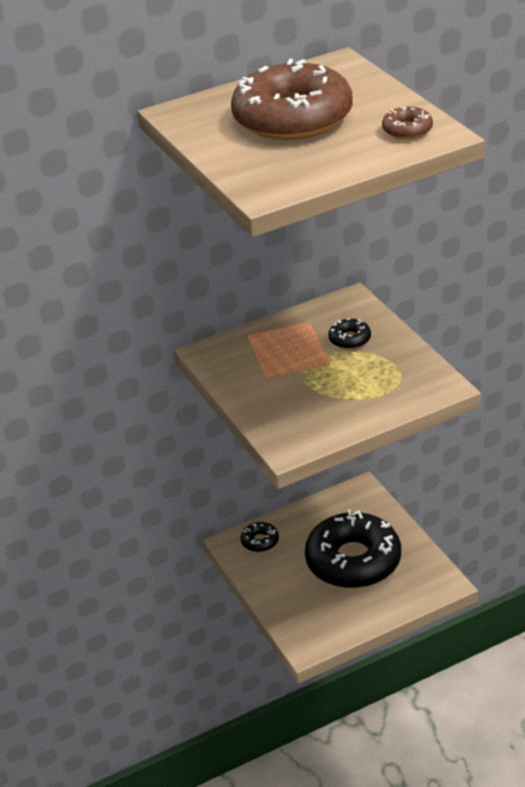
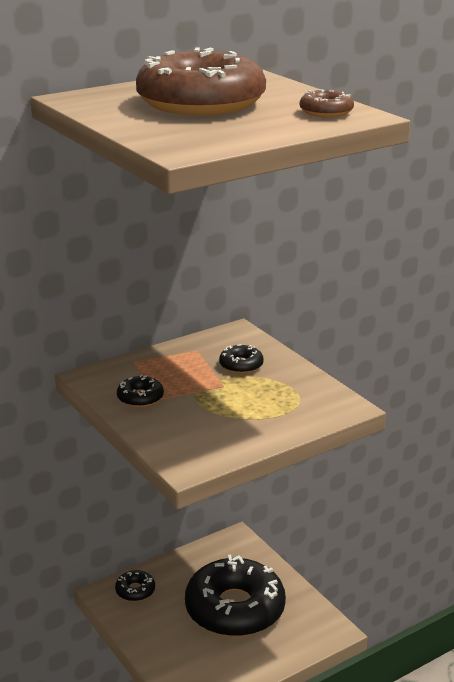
camera: 10 degrees left, 10 degrees down
(251, 376) = (140, 398): none -> black donut

